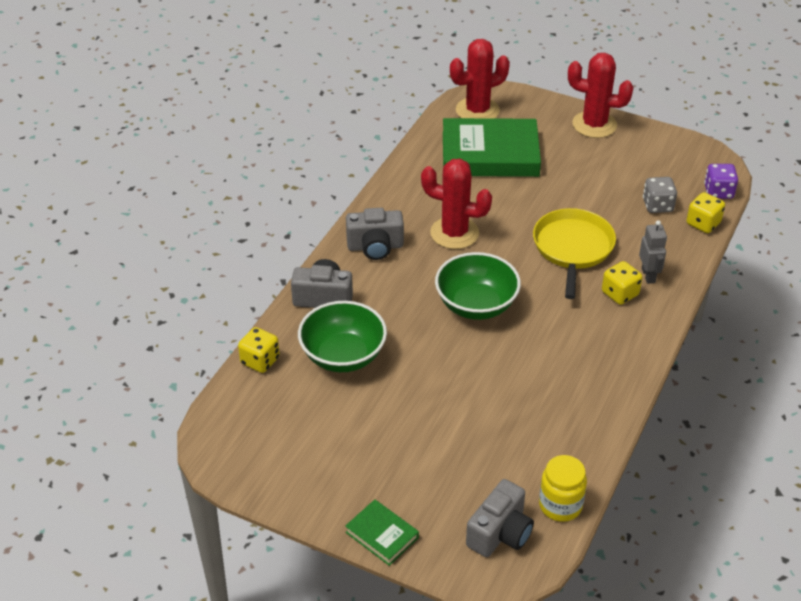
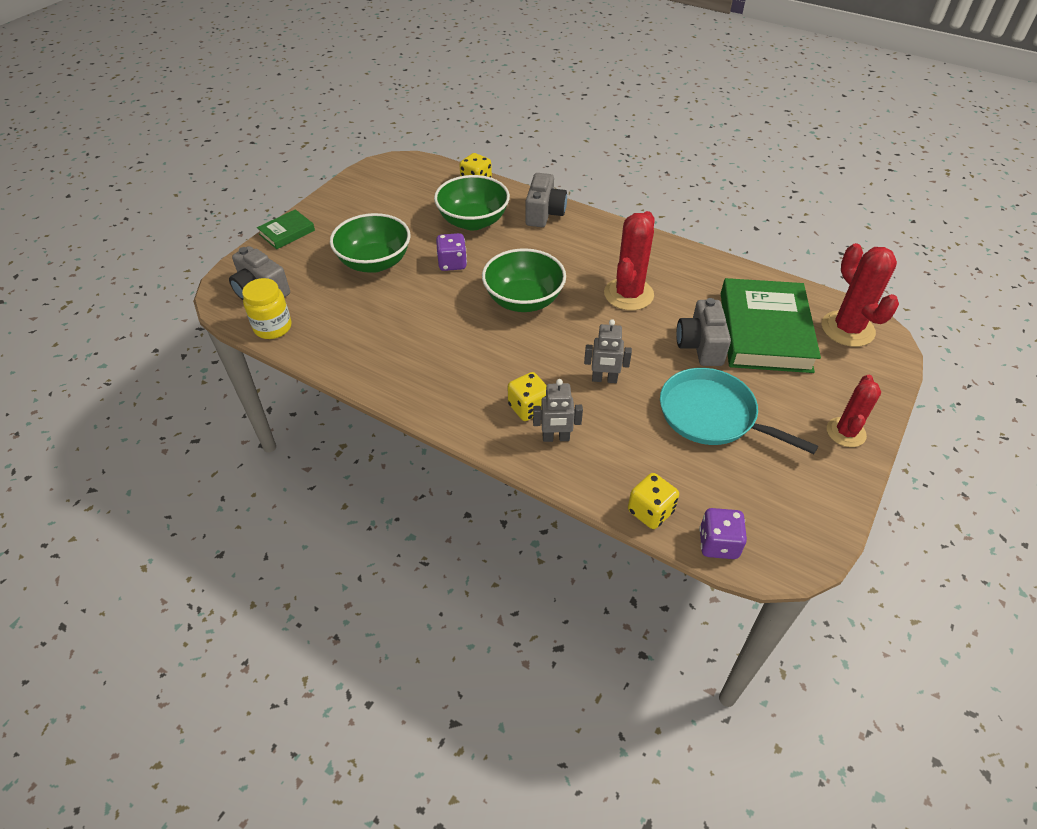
camera: 95 degrees right, 5 degrees up
(375, 247) = (608, 244): grey camera -> grey camera (700, 346)
(424, 366) = (452, 263): none -> purple dice
(431, 434) = (374, 262): none -> green bowl
(572, 248) = (604, 379): yellow pan -> grey robot
(594, 125) = (845, 432): red cactus -> red cactus, size x0.66
(596, 189) = (711, 415): none -> turquoise pan
(657, 206) = (683, 469): grey dice -> none

